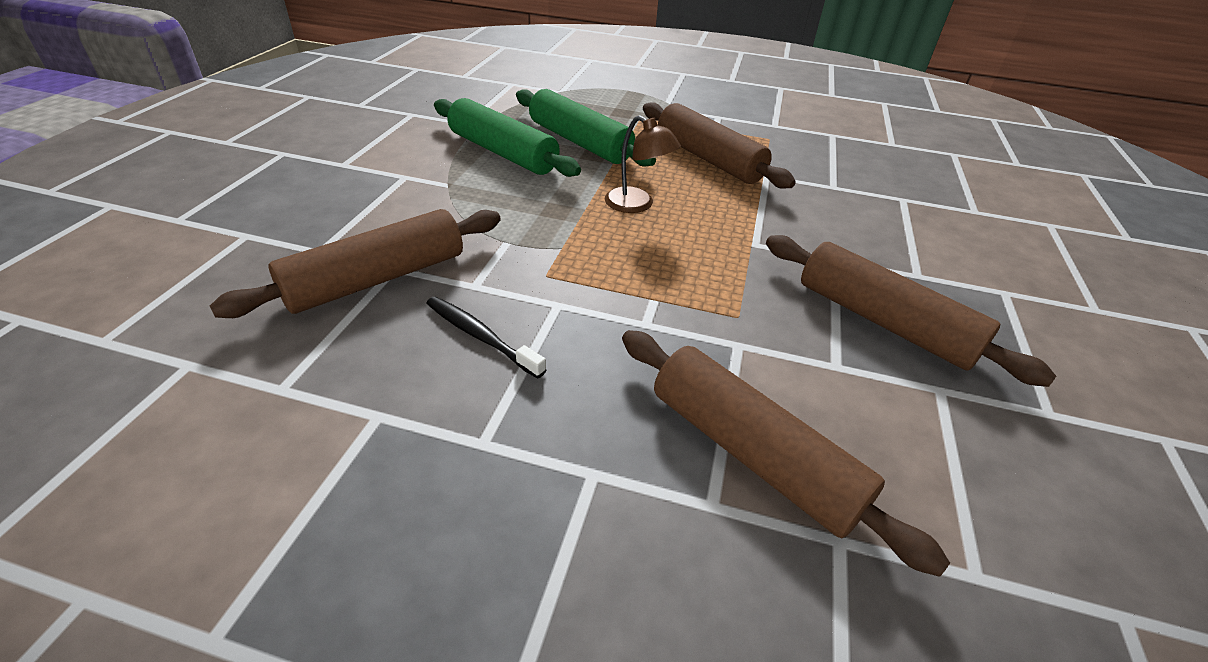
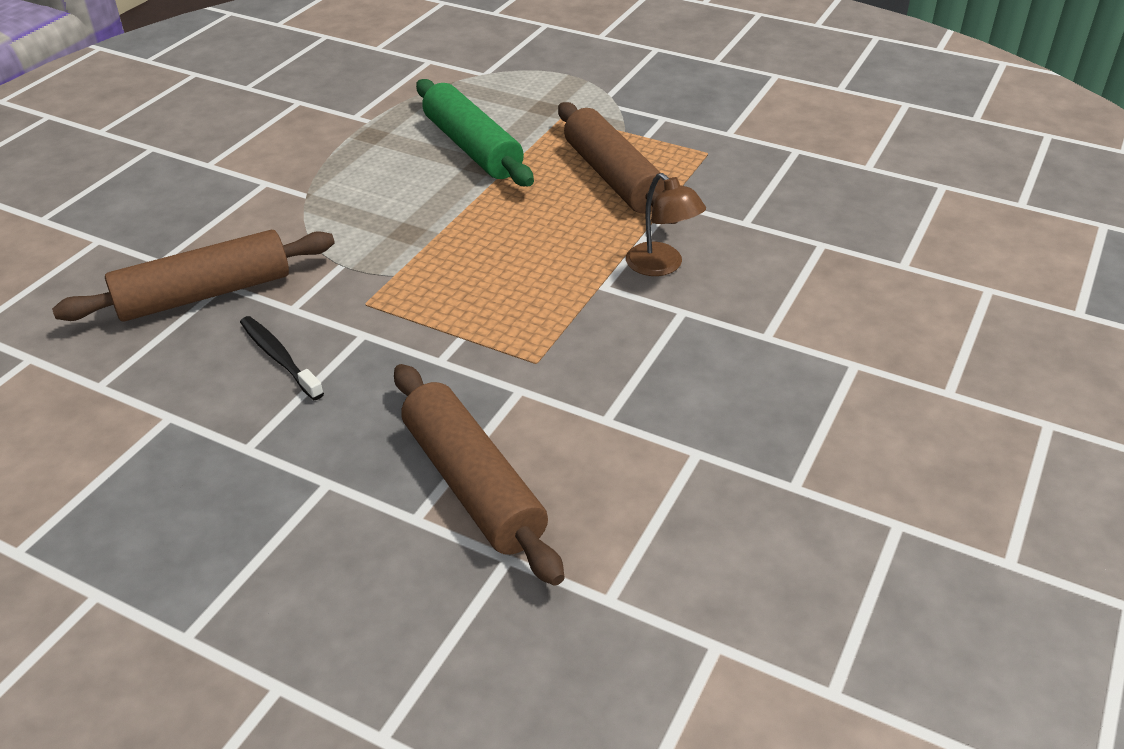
camera: 15 degrees right, 0 degrees up
(502, 152) = (379, 158): green rolling pin -> none
(637, 205) = (497, 232): brown lamp -> brown lamp (662, 266)
(883, 322) = (686, 382): brown rolling pin -> none

